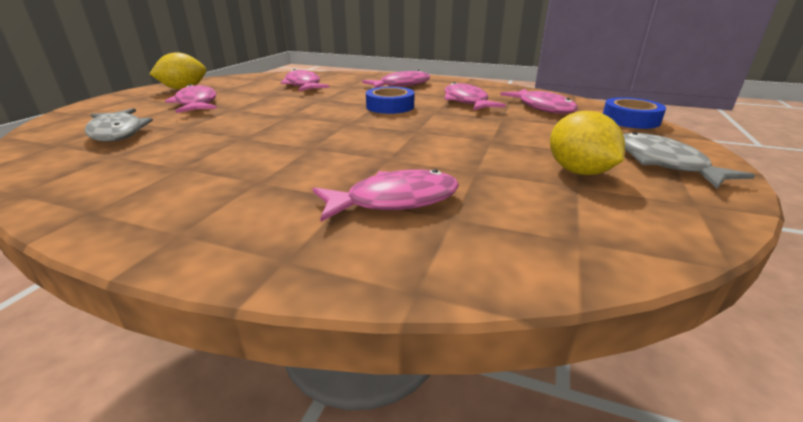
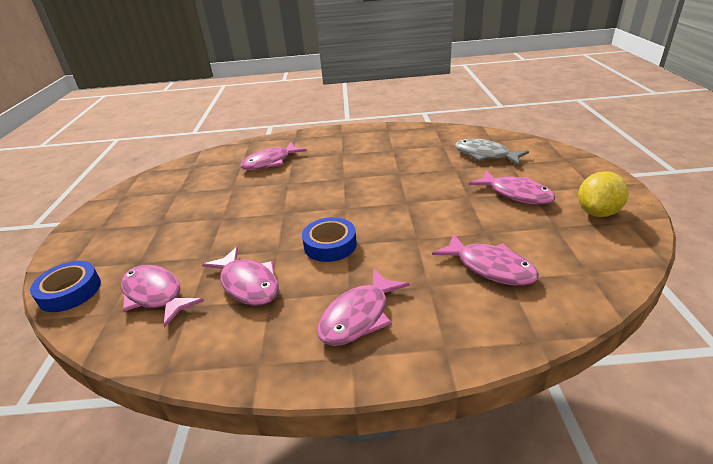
camera: 160 degrees right, 5 degrees up
(578, 171) = (171, 203): yellow lemon -> none
(664, 163) = (107, 225): grey fish -> none

